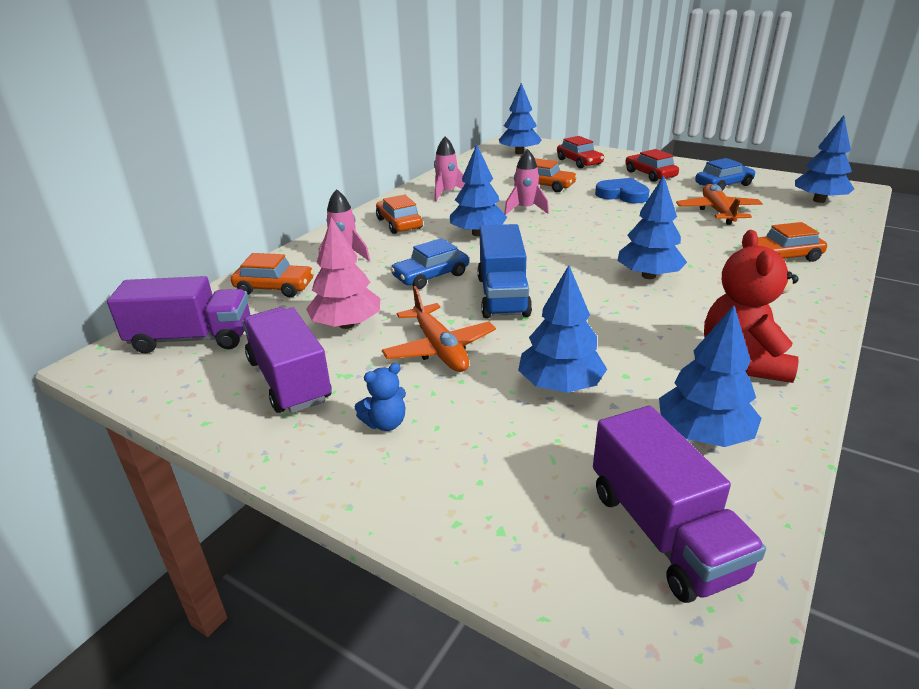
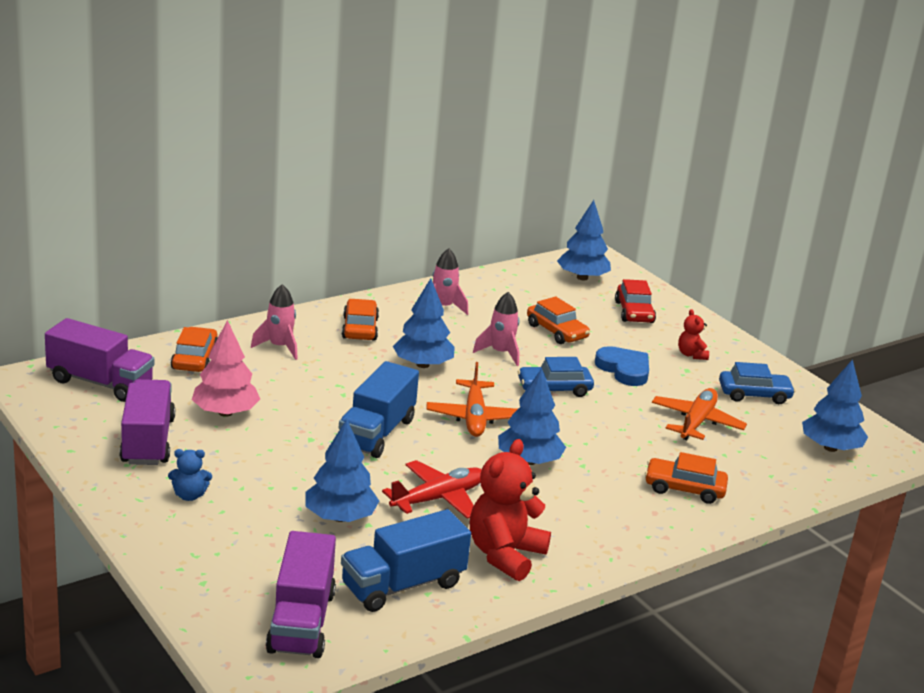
camera: 20 degrees right, 5 degrees down
(275, 288) = (195, 359): orange car -> orange car turned 120 degrees counterclockwise
(431, 276) = (335, 393): blue car -> blue car (554, 389)
(439, 349) = (278, 458): orange plane -> orange plane (474, 417)
(622, 332) = (438, 498): none -> red plane
(650, 174) = (691, 355): red car -> red teddy bear
(703, 434) = (403, 585): blue tree -> blue truck

